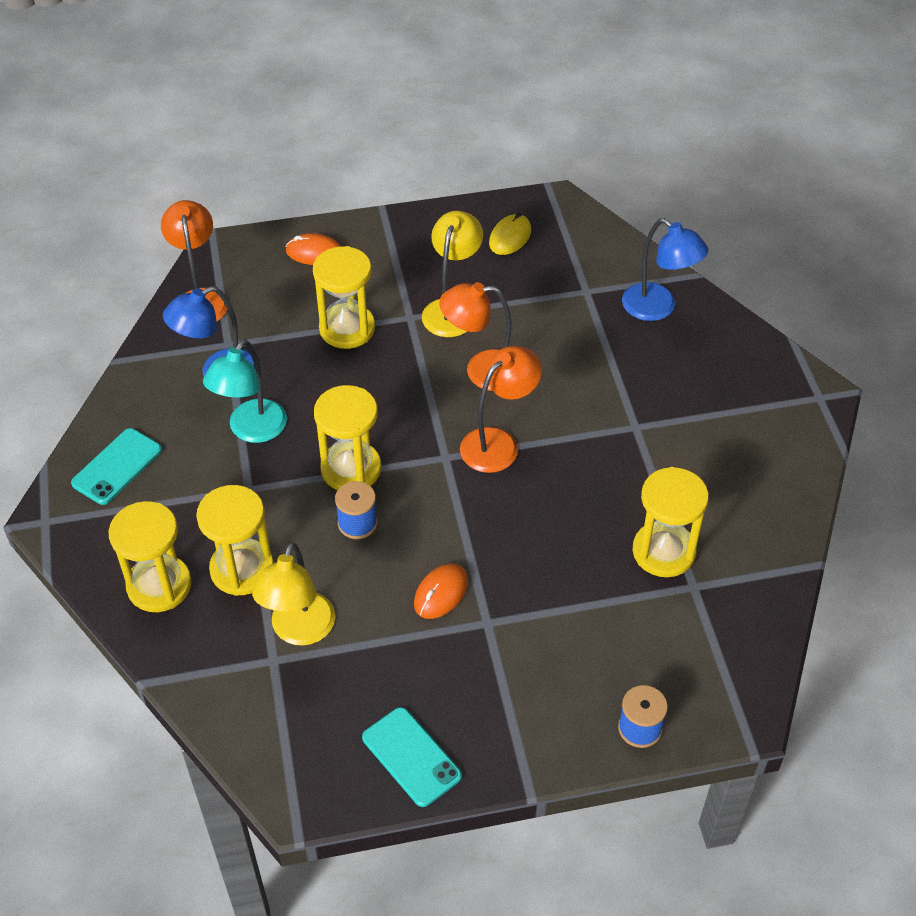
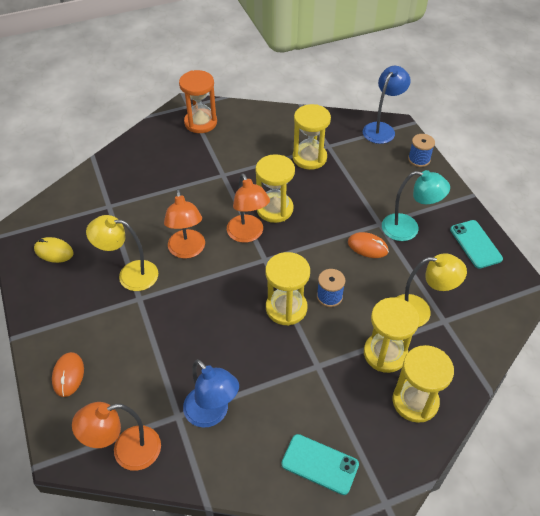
camera: 100 degrees left, 0 degrees up
(251, 430) = (264, 376): turquoise lamp -> turquoise lamp (408, 229)
(347, 329) = (154, 335): yellow hourglass -> yellow hourglass (274, 209)
(411, 757) = (475, 244): turquoise phone -> turquoise phone turned 60 degrees counterclockwise
(498, 443) = (248, 234): orange lamp -> orange lamp turned 150 degrees counterclockwise
(658, 308) = (123, 171): blue lamp -> blue lamp (382, 129)
(771, 409) = (200, 123): none -> orange hourglass

